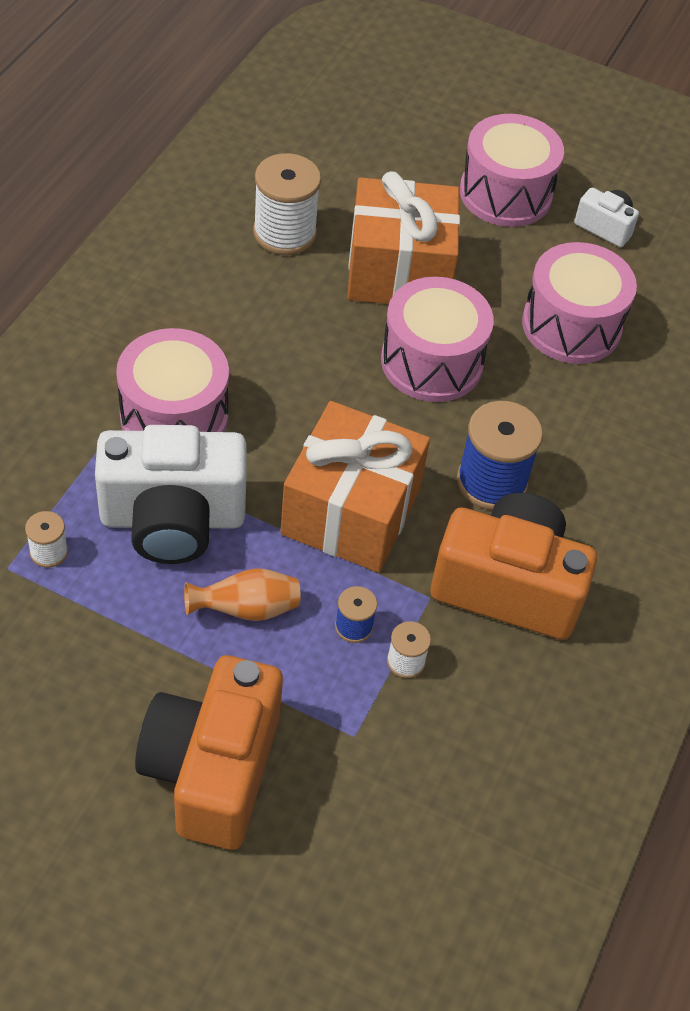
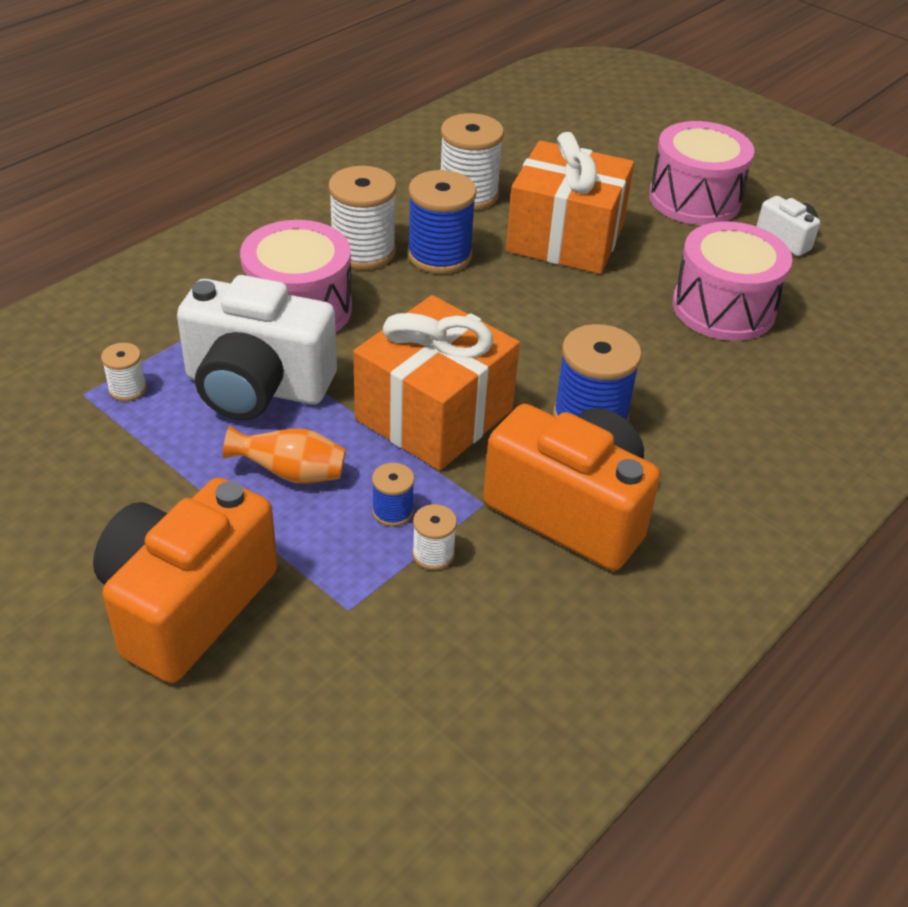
camera: 20 degrees right, 10 degrees down
(208, 330) = (363, 251): none -> white spool
(285, 319) = (439, 255): none -> blue spool
(431, 362) = (568, 311): pink drum -> none

